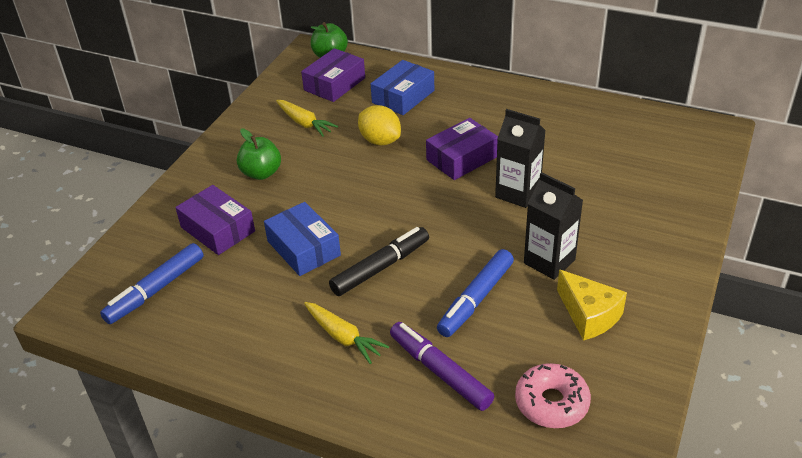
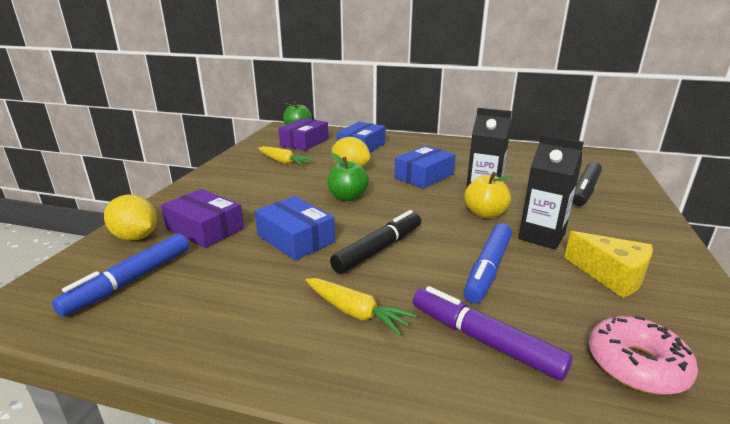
camera: 10 degrees left, 15 degrees down
(154, 236) = (136, 237): none -> yellow lemon
(261, 173) = (248, 190): green apple -> green apple (347, 197)
(462, 158) = (424, 176): purple box -> blue box
(506, 225) = (485, 214): none -> yellow apple
(638, 194) = (585, 190): none -> black marker

